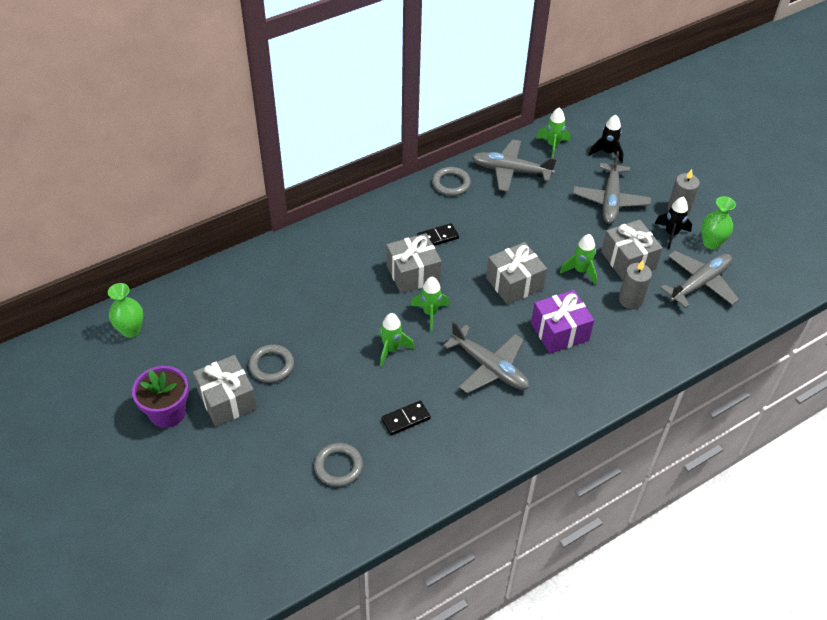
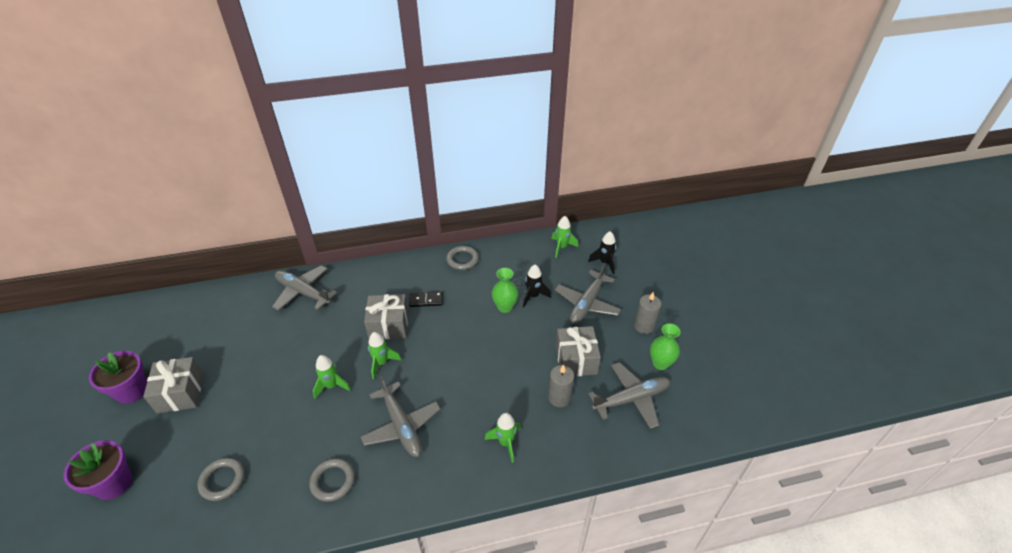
camera: 20 degrees right, 5 degrees down
(131, 330) = (156, 316): green vase -> green vase (505, 307)
(222, 502) = (113, 483): none -> purple flower pot
(271, 365) = (232, 373): grey ring -> grey ring (333, 481)
(406, 419) = (304, 453): black domino -> none
(511, 171) = (516, 260): grey plane -> grey plane (303, 292)
(514, 283) = (465, 355): grey gift -> none
(559, 331) = (480, 410): purple gift -> none
(580, 271) = (528, 359): green rocket -> green rocket (505, 443)
(671, 234) = (626, 346): black rocket -> black rocket (533, 296)

